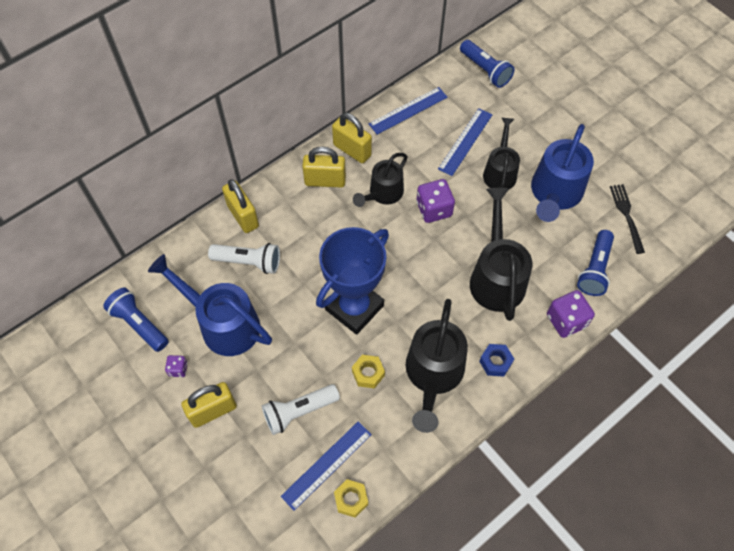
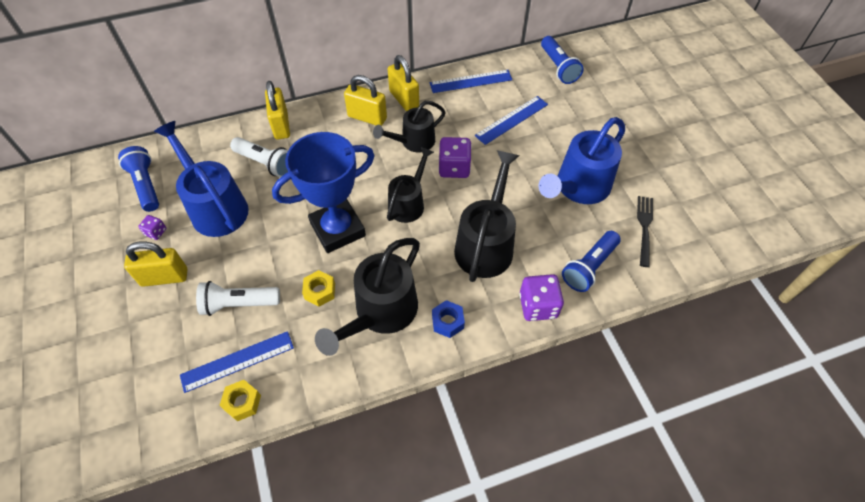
camera: 20 degrees right, 5 degrees down
(500, 171) = (533, 153): black watering can -> black watering can (409, 203)

